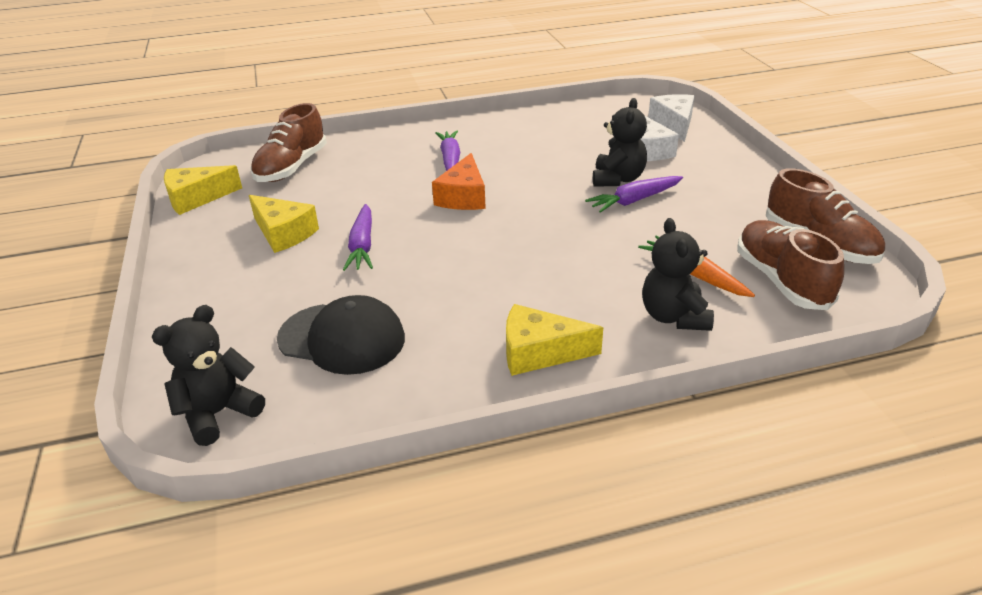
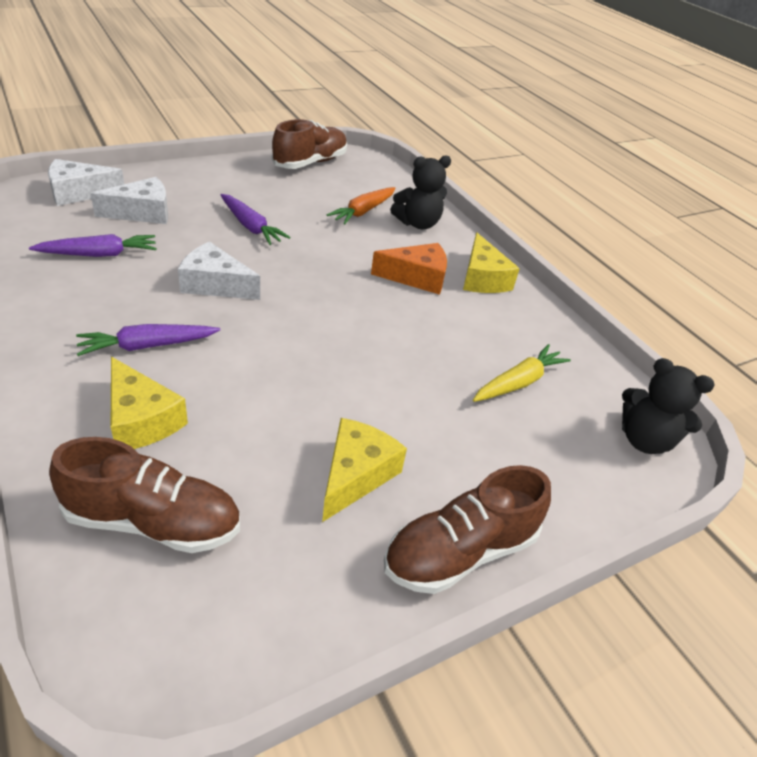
camera: 110 degrees left, 5 degrees up
(196, 198) = (267, 634): yellow cheese -> yellow cheese (141, 419)
(342, 338) = (518, 382): black cap -> yellow carrot
(362, 245) = (367, 395): purple carrot -> purple carrot (99, 254)
(463, 196) = (248, 328): orange cheese -> orange cheese (417, 277)
(528, 183) = (215, 284): none -> white cheese
(617, 179) = (207, 232): black teddy bear -> none
(781, 280) = (360, 182): brown shoe -> brown shoe (460, 552)

